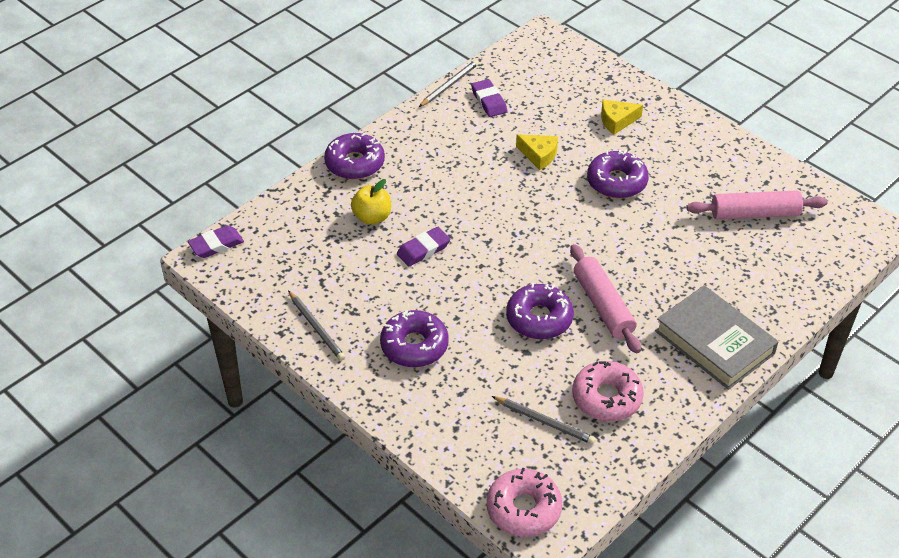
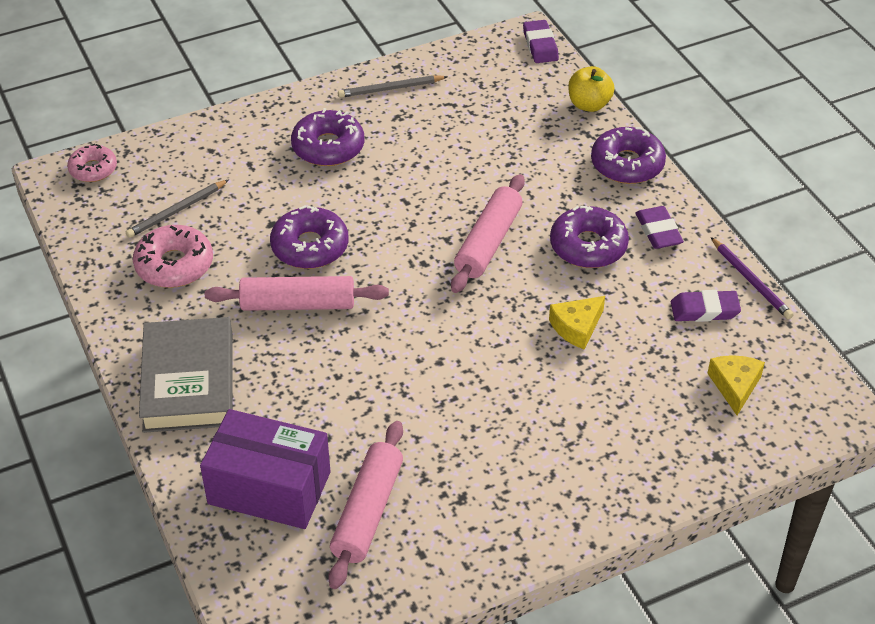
camera: 110 degrees right, 0 degrees up
(372, 217) = (530, 158): yellow apple -> yellow apple (589, 104)
(423, 249) = (460, 185): purple eraser -> purple eraser (658, 231)
(449, 85) = (751, 280): grey pencil -> purple pencil
(479, 218) = (488, 242): none -> pink rolling pin
(523, 509) = (93, 169): pink donut -> pink donut, size x0.65
(616, 182) = (494, 387): purple donut -> purple donut (588, 246)
(617, 121) = (616, 431): yellow cheese -> yellow cheese (735, 386)
(714, 342) = (188, 381): grey book -> grey book turned 75 degrees counterclockwise
(771, 266) = (269, 488): none -> purple box

